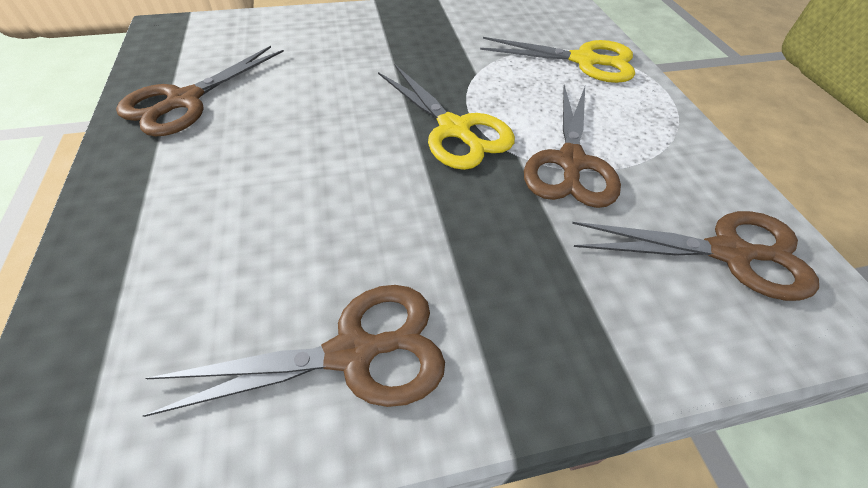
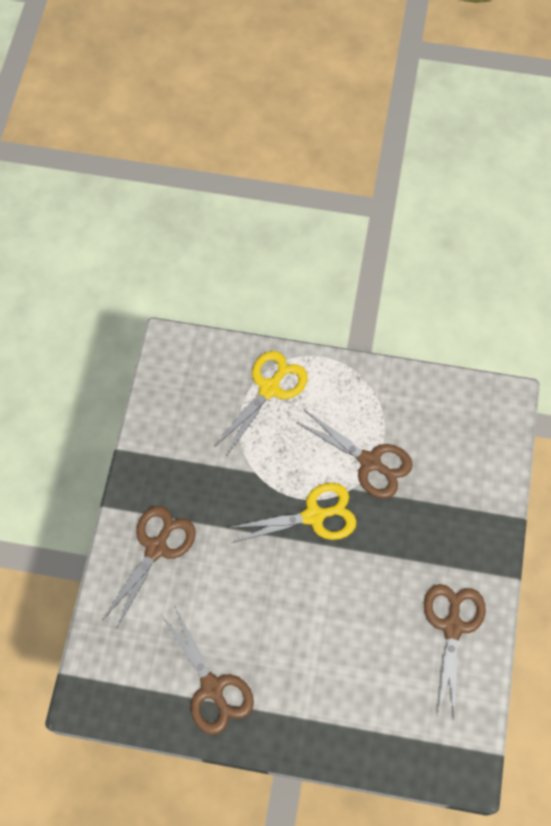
camera: 65 degrees left, 15 degrees up
(729, 253) = (460, 424): brown scissors -> brown scissors (157, 547)

